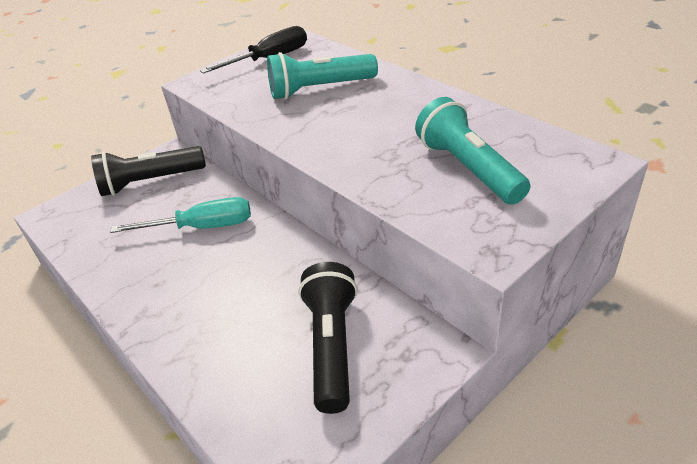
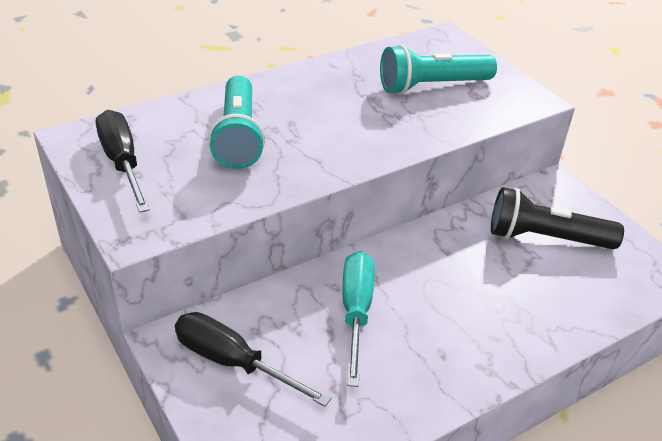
camera: 85 degrees left, 0 degrees up
(150, 182) = (233, 362): black flashlight -> black screwdriver

